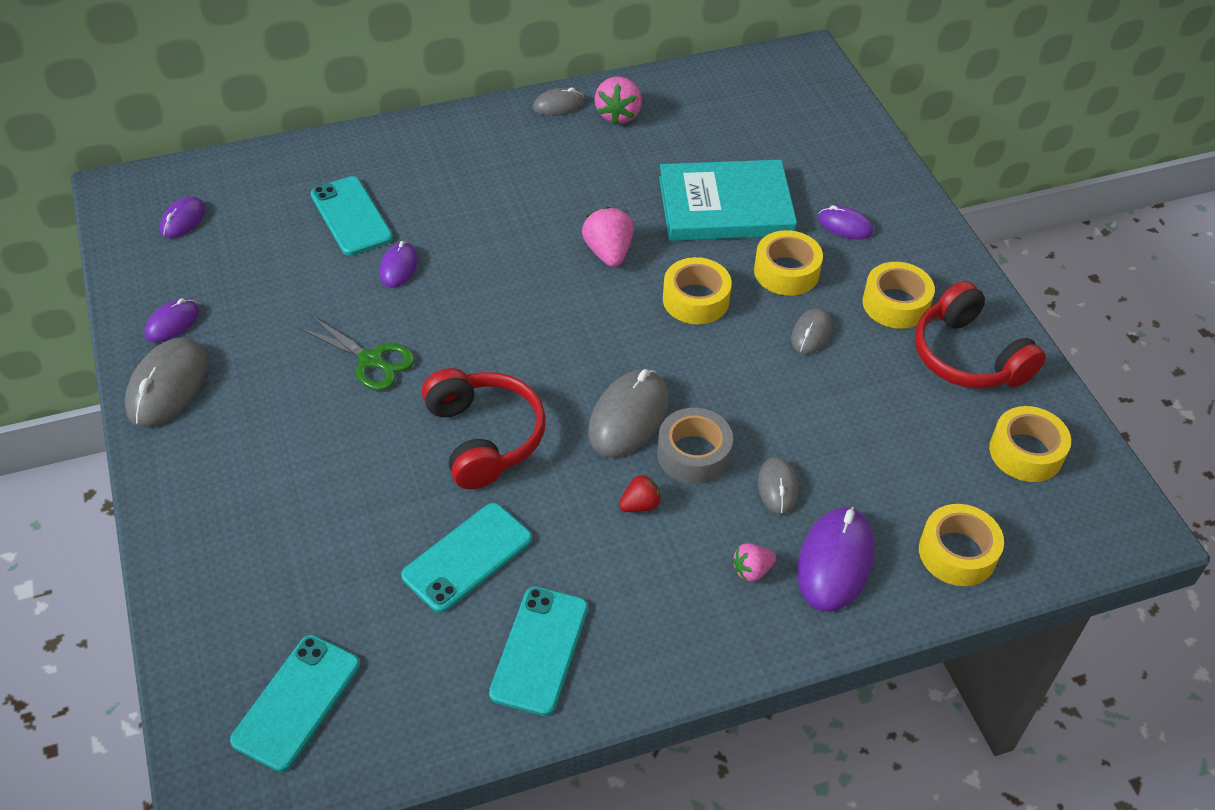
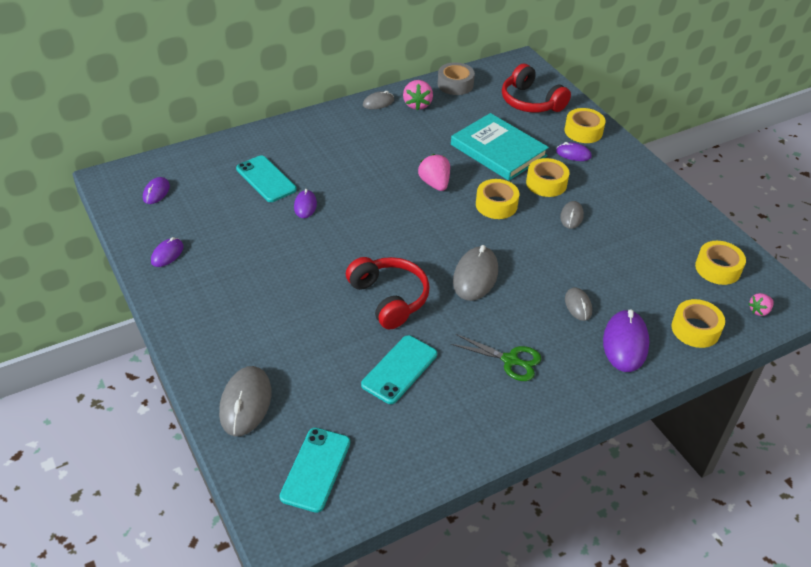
camera: 10 degrees left, 5 degrees down
(167, 386) = (175, 292): grey mouse -> grey mouse (245, 403)
(371, 360) = (304, 262): green scissors -> green scissors (510, 360)
(539, 650) = (461, 417): turquoise phone -> none
(640, 505) = (498, 326): red strawberry -> none
(693, 454) = (521, 293): grey tape -> grey tape (455, 84)
(725, 206) = (498, 150): turquoise book -> turquoise book turned 60 degrees clockwise
(752, 571) = (577, 355): pink strawberry -> pink strawberry (759, 311)
(895, 304) = (616, 194): yellow tape -> yellow tape (583, 131)
(968, 356) = (668, 219): red headphones -> red headphones (531, 102)

